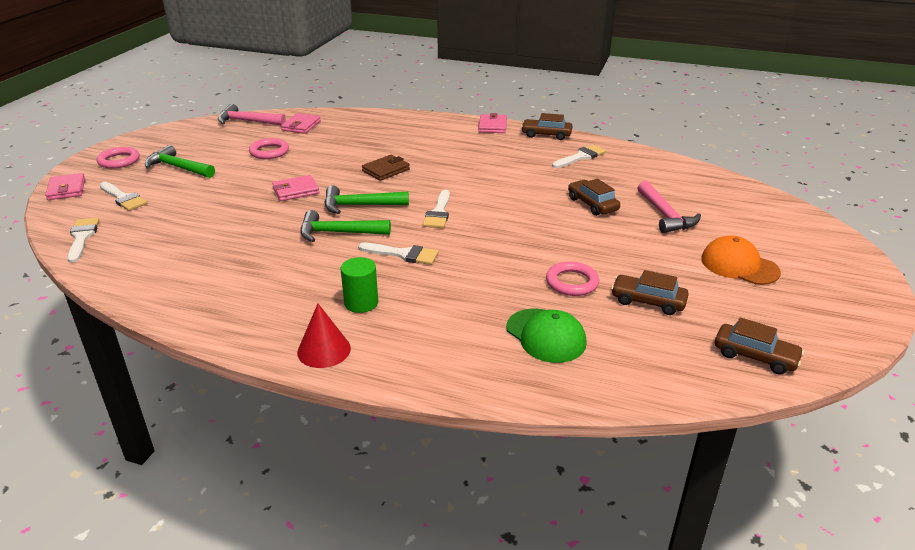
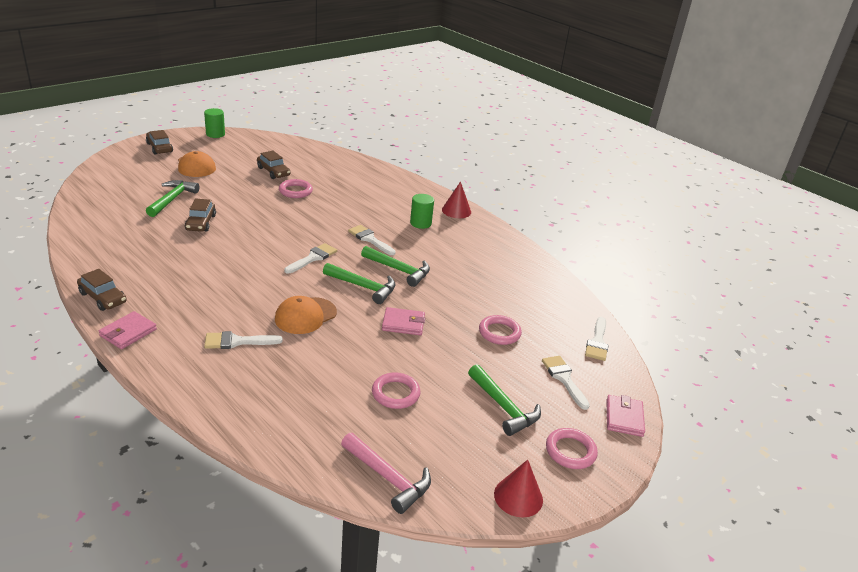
camera: 155 degrees left, 0 degrees up
(157, 135) = (518, 497): none -> red cone
(196, 212) = (499, 333): none -> pink ring
(301, 126) = (327, 433): pink wallet -> none
(386, 170) = (305, 316): brown wallet -> orange cap
(546, 335) = (344, 179): green cap -> none
(581, 157) = (126, 261): white brush -> white brush (237, 341)
(665, 215) = (172, 199): pink hammer -> green hammer
(755, 356) = (268, 143): brown car -> brown car (159, 148)
(848, 335) = (215, 134): none -> green cylinder

